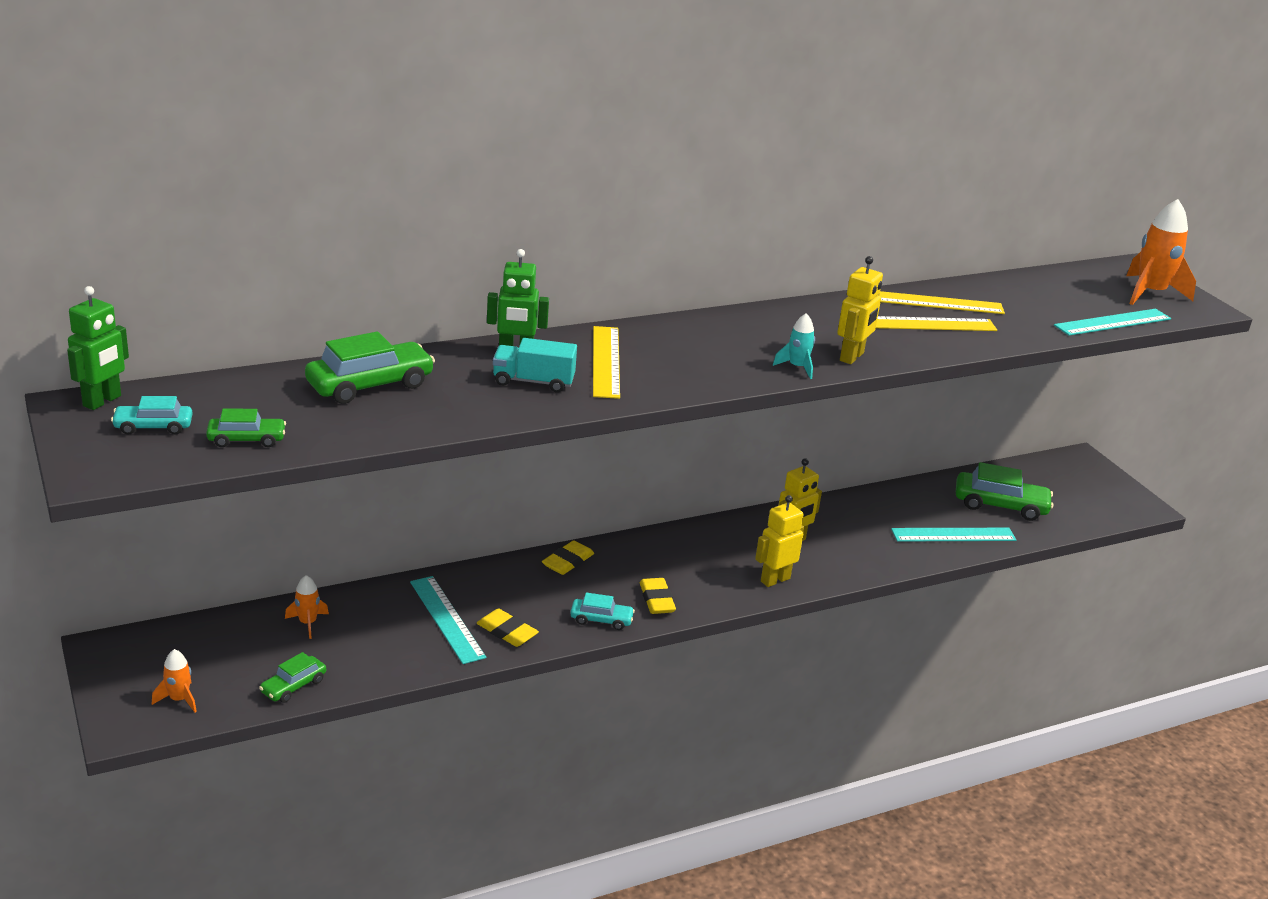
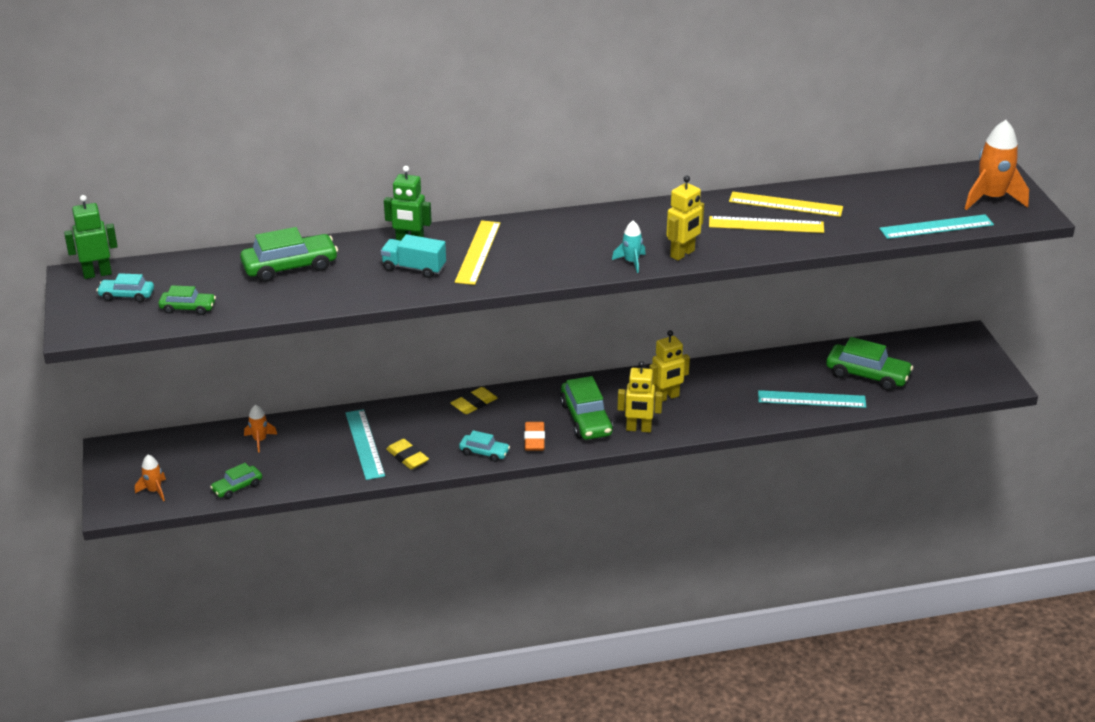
camera: 15 degrees right, 5 degrees up
(102, 401) = (97, 274): green robot -> green robot turned 150 degrees counterclockwise
(656, 600) = (534, 439): yellow eraser -> orange eraser
(709, 572) = (586, 419): none -> green car
(775, 580) = (638, 429): yellow robot -> yellow robot turned 150 degrees counterclockwise

